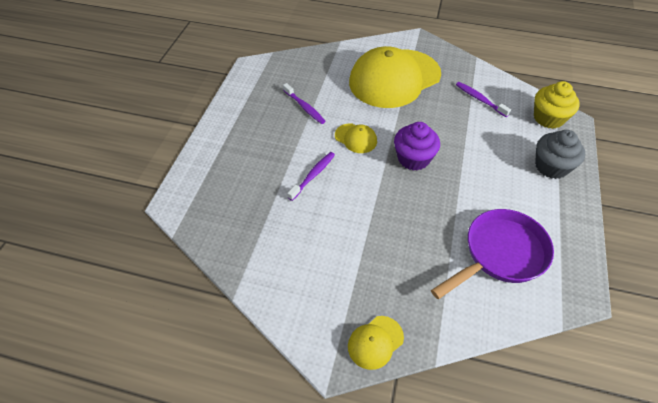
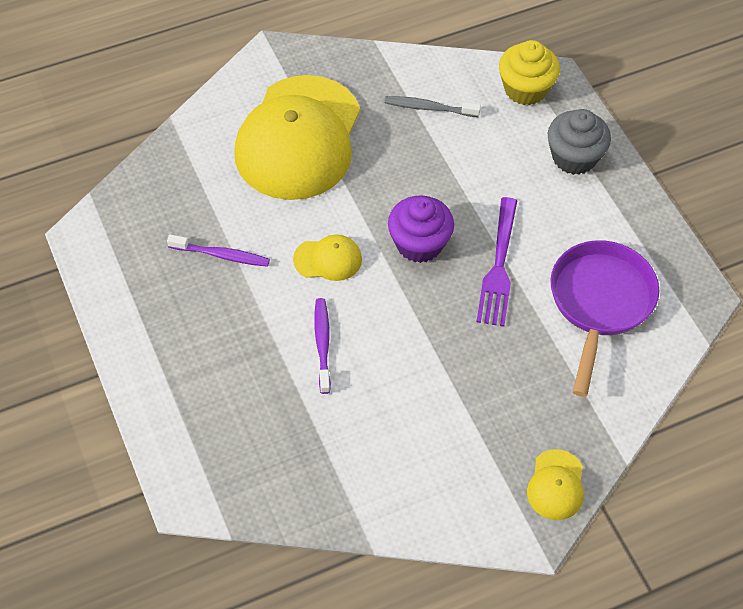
camera: 40 degrees left, 5 degrees up
(451, 196) = (498, 265): none -> purple fork
(480, 99) = (429, 108): purple toothbrush -> grey toothbrush

